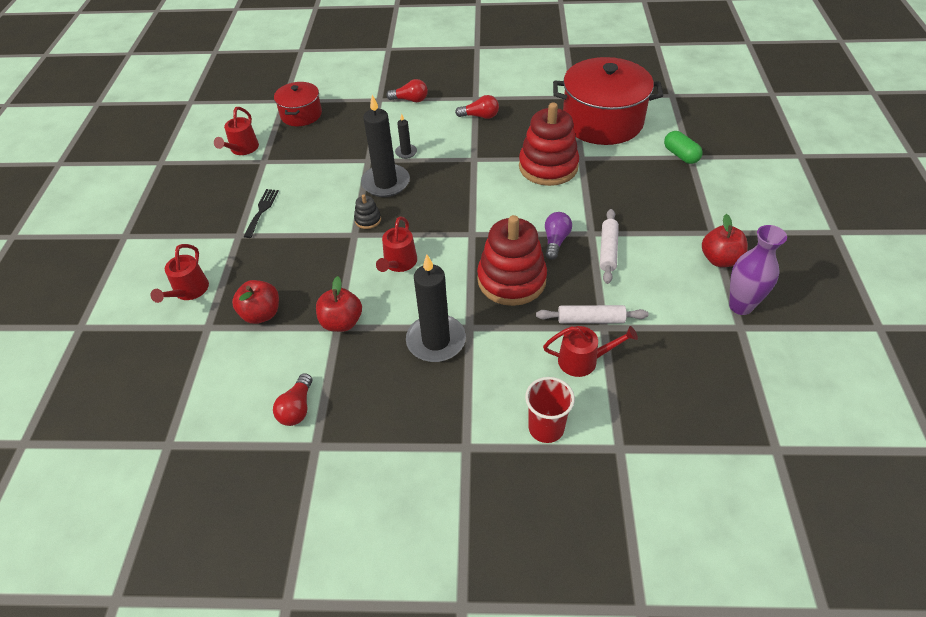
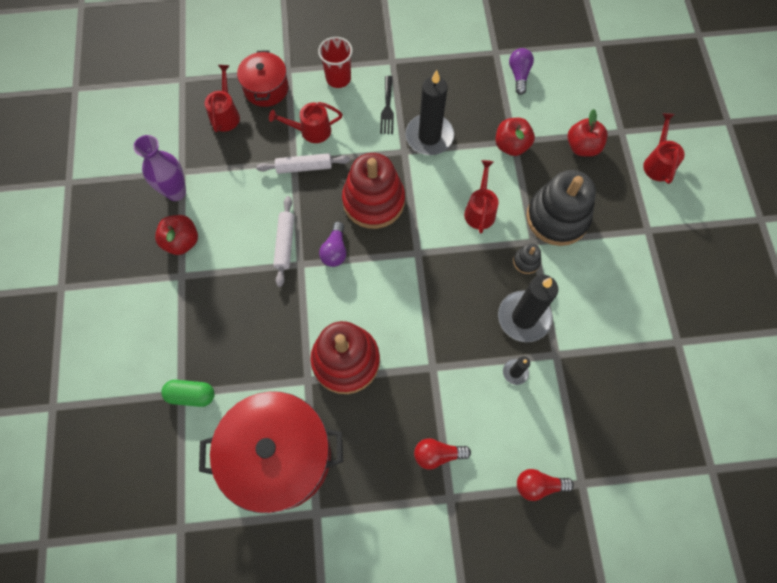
camera: 170 degrees right, 20 degrees up
(242, 149) = (714, 361): red watering can -> red watering can (226, 114)
(262, 210) = (641, 264): black fork -> black fork (387, 108)
(297, 408) = (519, 75): red light bulb -> purple light bulb
(301, 114) = (673, 438): red pot -> red pot (266, 88)
(322, 251) = (557, 217): none -> black stacking toy
(680, 155) = (191, 395): green capsule -> green capsule turned 45 degrees counterclockwise

